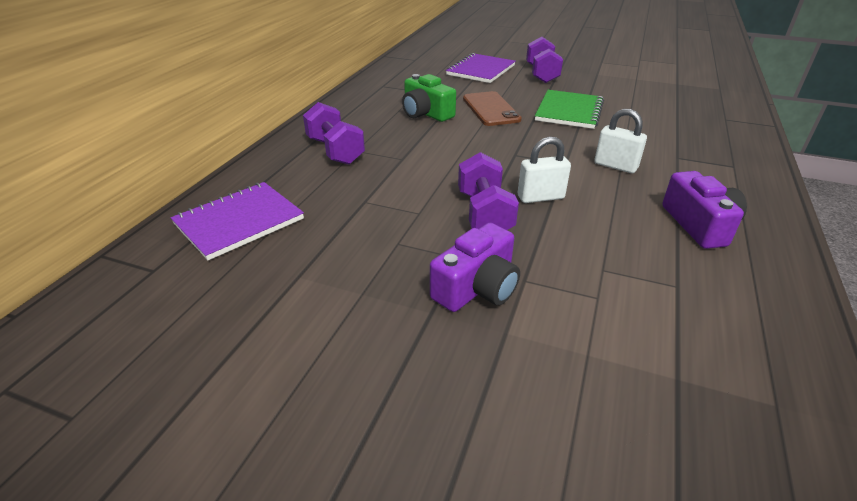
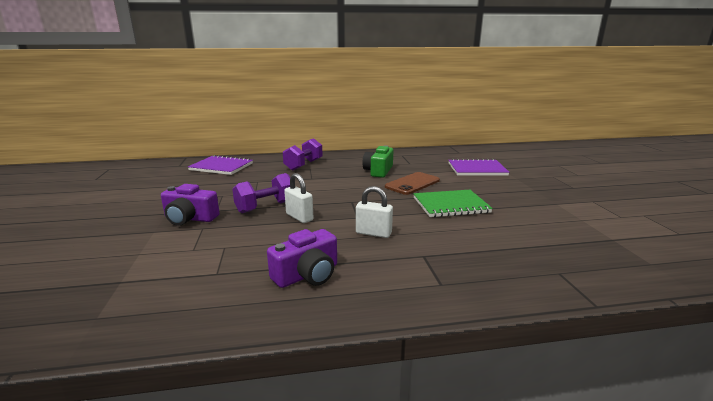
camera: 60 degrees right, 15 degrees down
(541, 74) = (509, 186): purple dumbbell -> none
(615, 166) = (373, 233): white padlock -> white padlock turned 75 degrees counterclockwise

